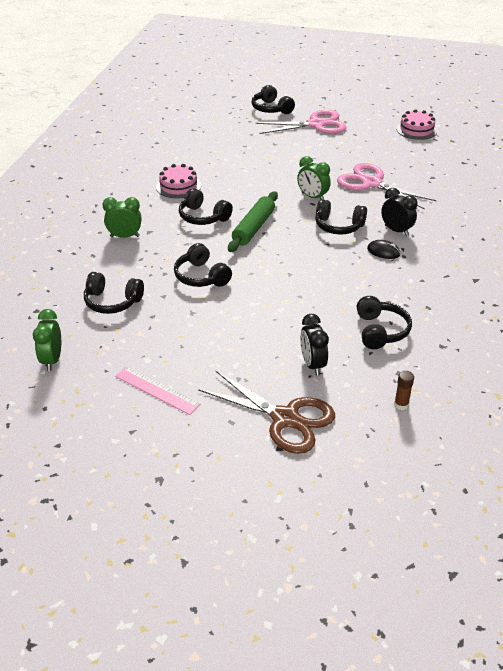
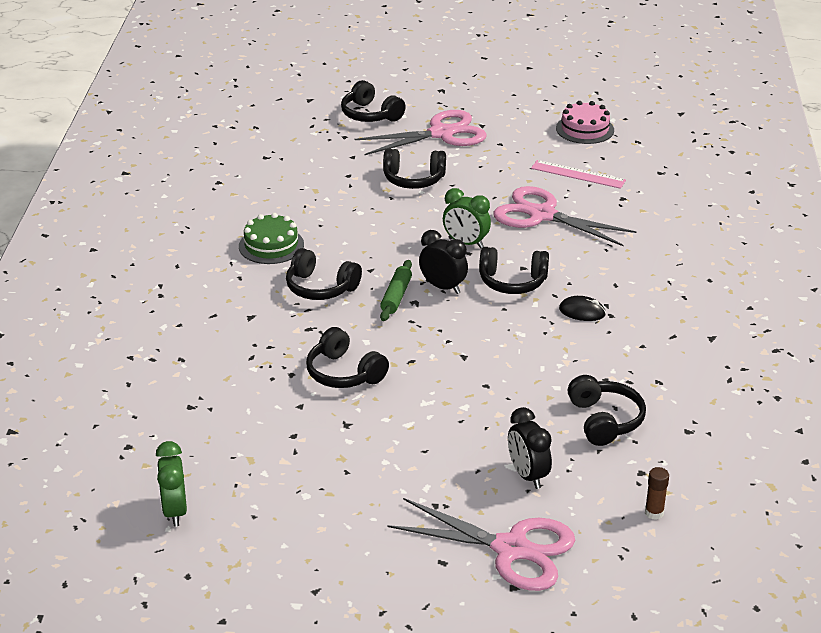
camera: 10 degrees left, 5 degrees down
(112, 302) = (231, 422): black headphones -> black headphones (413, 179)
(125, 236) = (218, 327): green clock -> none
(157, 390) = (331, 534): pink ruler -> pink ruler (578, 174)
(178, 186) = (271, 245): pink cake -> green cake
(253, 228) = (396, 296): green rolling pin -> green rolling pin, size x0.66
(285, 418) = (511, 549): brown scissors -> pink scissors
(396, 231) = (592, 280): black clock -> black clock (443, 287)

